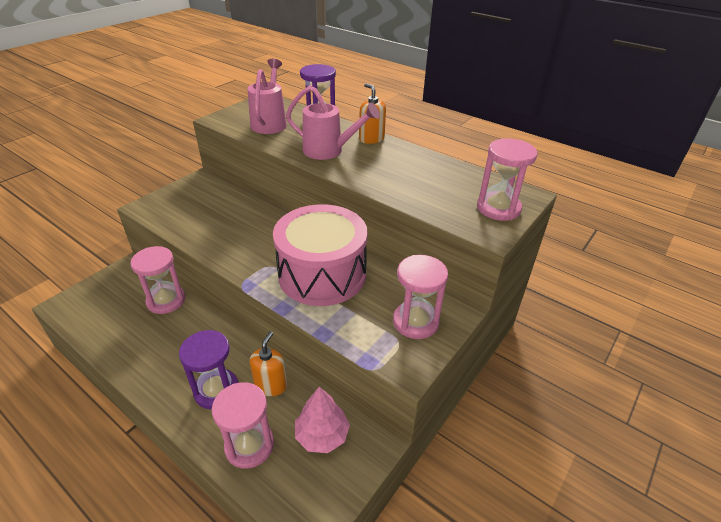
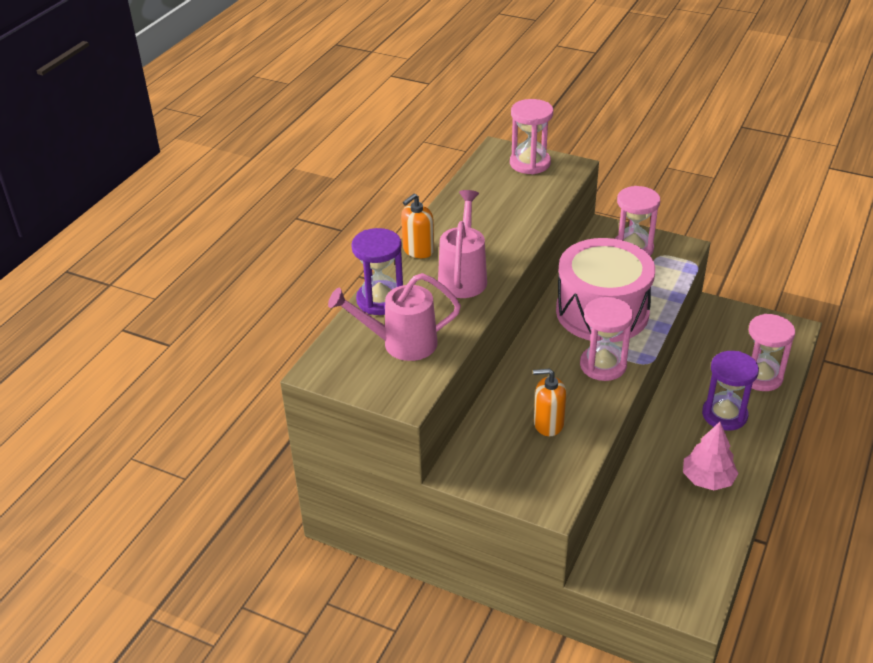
camera: 100 degrees left, 0 degrees up
(166, 300) = (636, 503): pink hourglass -> pink hourglass (603, 365)
(271, 385) = (697, 380): orange soap dispenser -> orange soap dispenser (548, 424)
(322, 435) = (725, 338): pink tree -> pink tree (707, 479)

